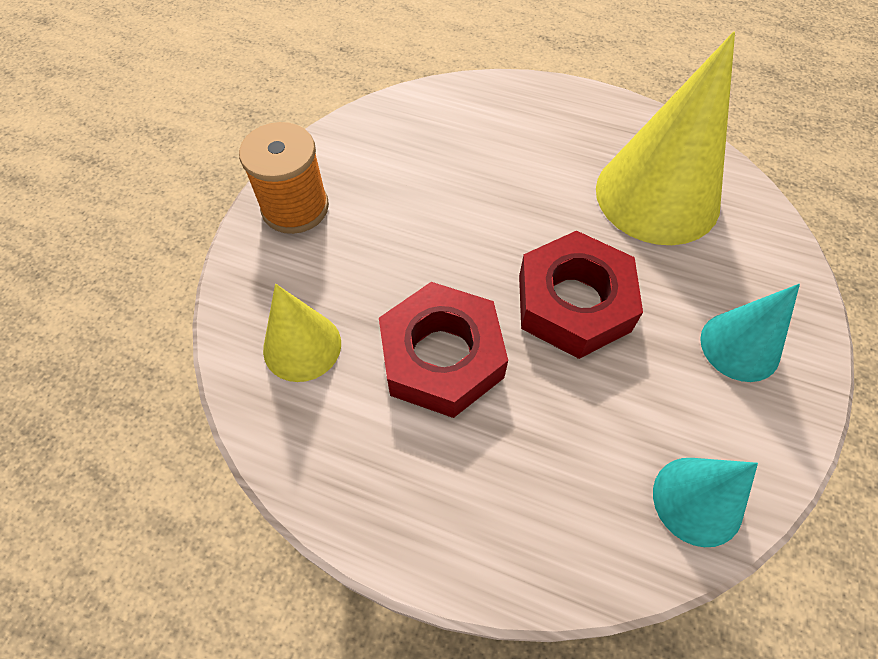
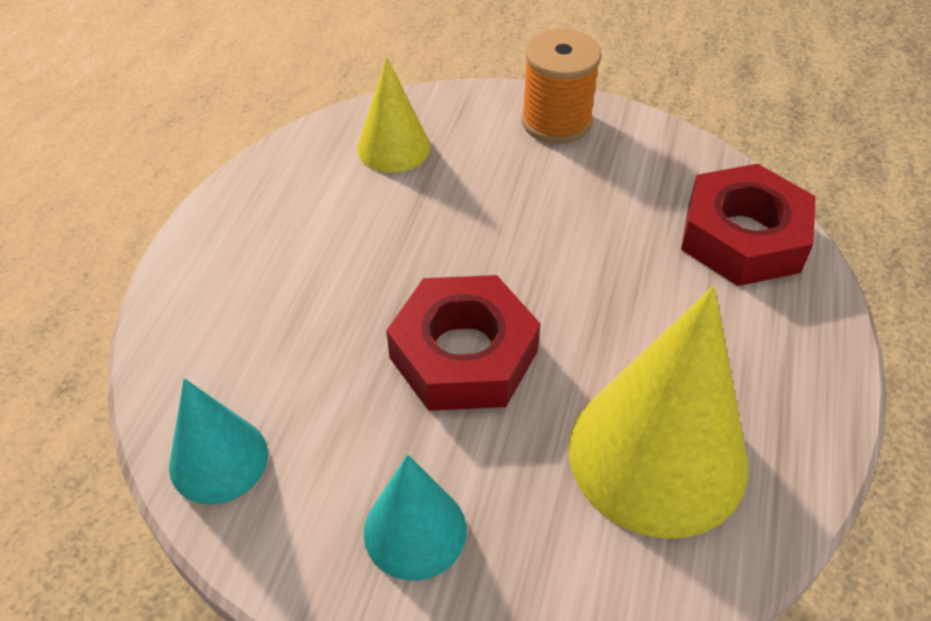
camera: 85 degrees right, 10 degrees down
(441, 357) = (386, 244): red nut -> red nut (743, 237)

